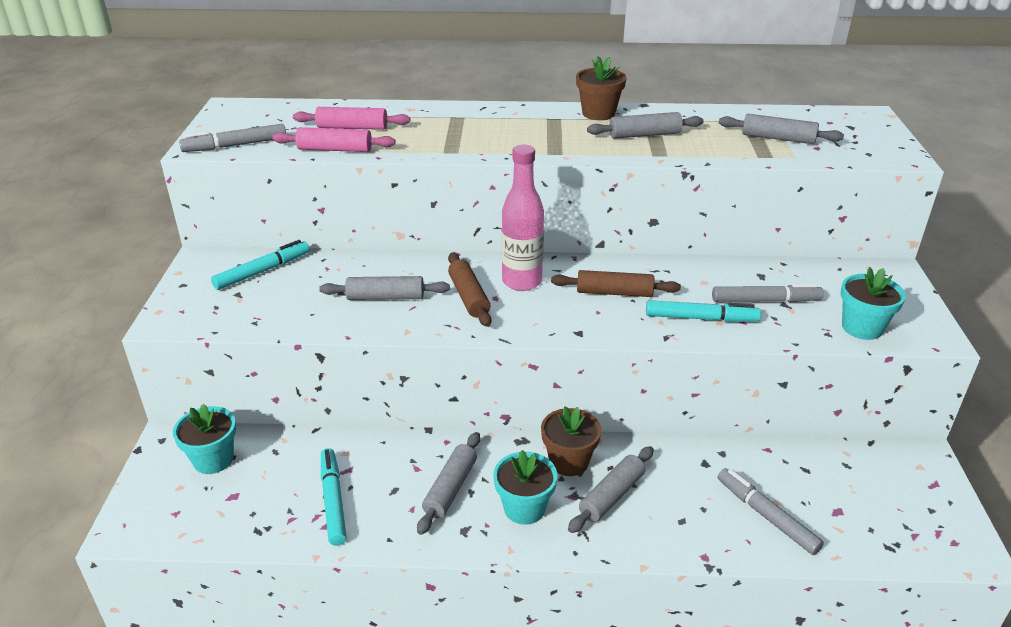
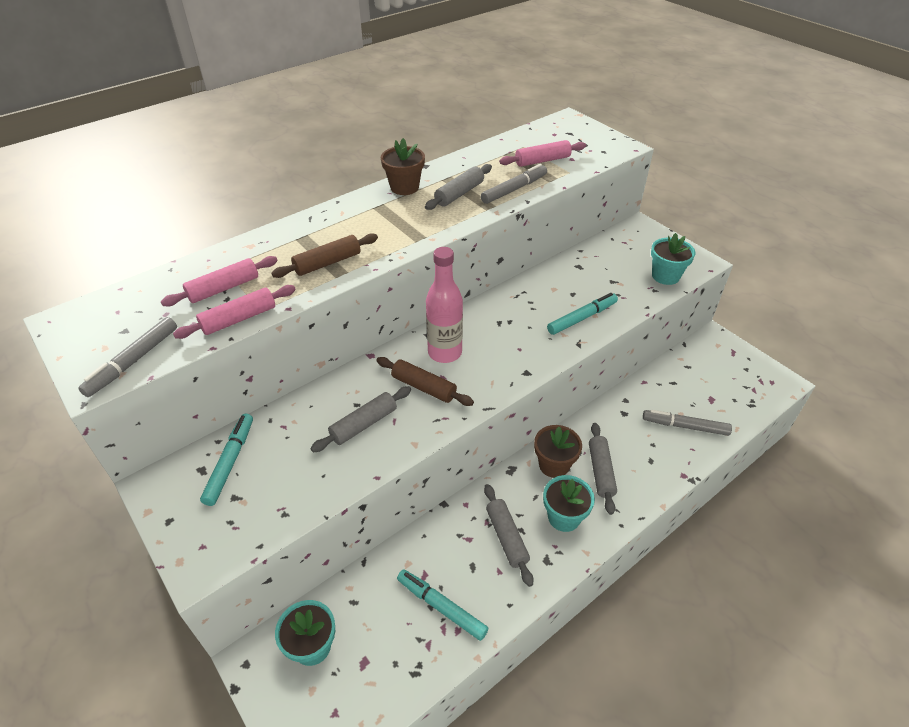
camera: 40 degrees left, 10 degrees up
(614, 293) = (512, 327): brown rolling pin -> brown rolling pin (327, 263)
(765, 301) = (601, 284): grey marker -> grey marker (514, 189)
(778, 138) = (542, 161): grey rolling pin -> pink rolling pin

